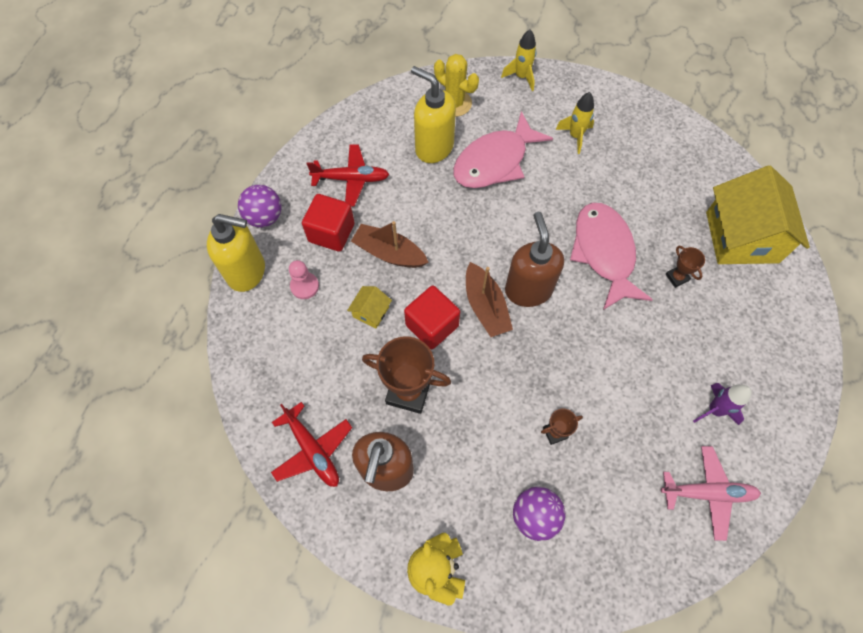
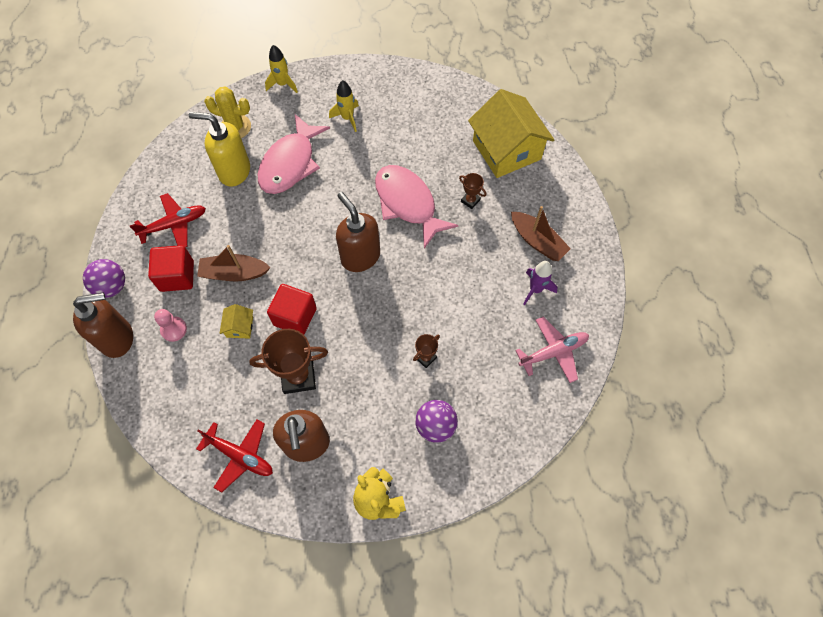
camera: 25 degrees left, 0 degrees up
(247, 272) = (117, 338): yellow soap dispenser -> brown soap dispenser
(485, 306) = (331, 283): brown boat -> brown boat (537, 241)

